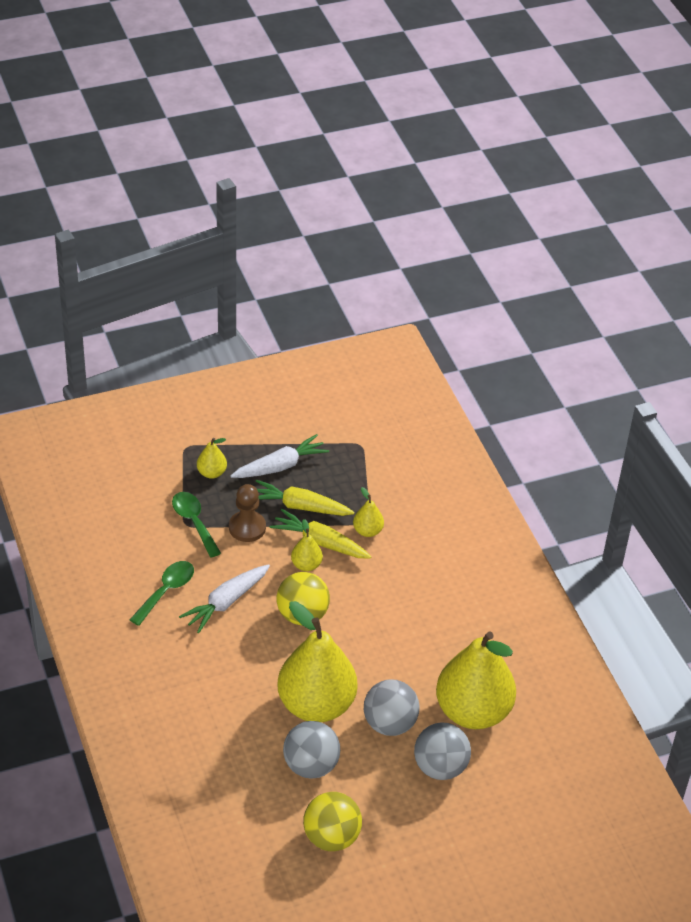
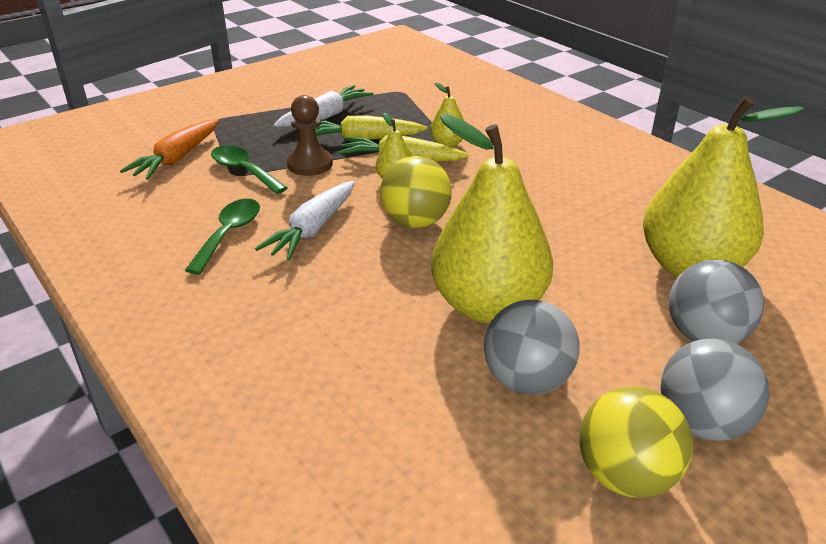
camera: 15 degrees left, 10 degrees down
(146, 493) = (177, 158): none -> orange carrot
(211, 473) = (250, 132): yellow pear -> none
(389, 723) = (599, 303): grey ball -> grey ball (701, 423)

